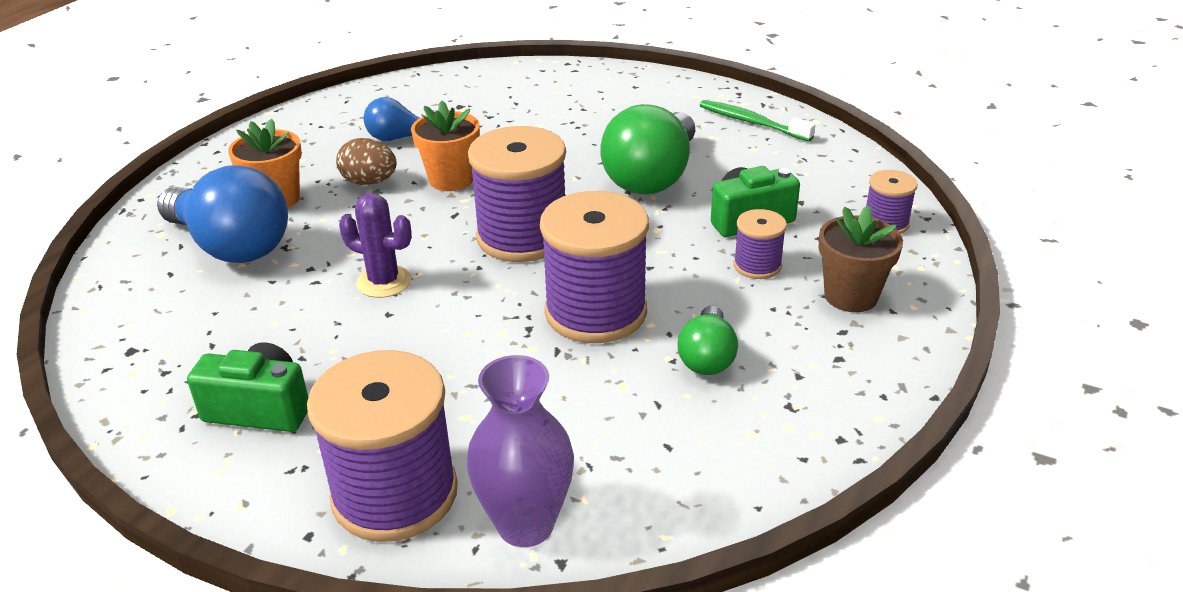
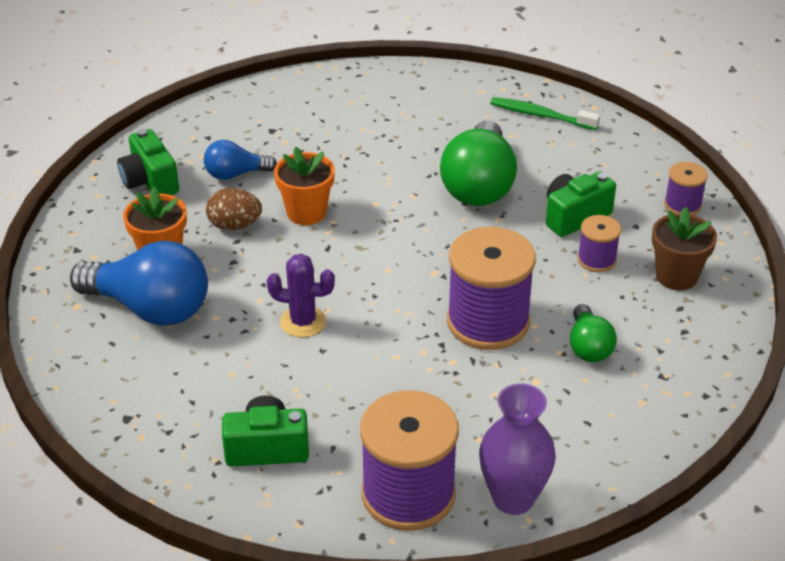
camera: 15 degrees left, 5 degrees up
(311, 134) = (150, 181): none -> green camera
(522, 237) = (397, 261): purple spool -> none

